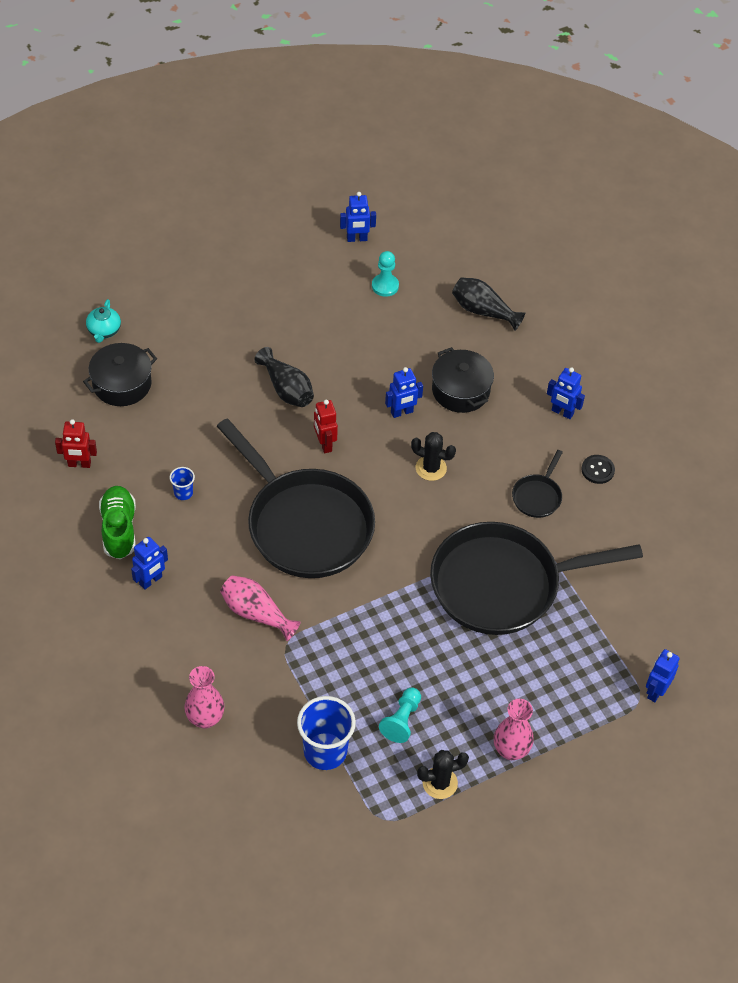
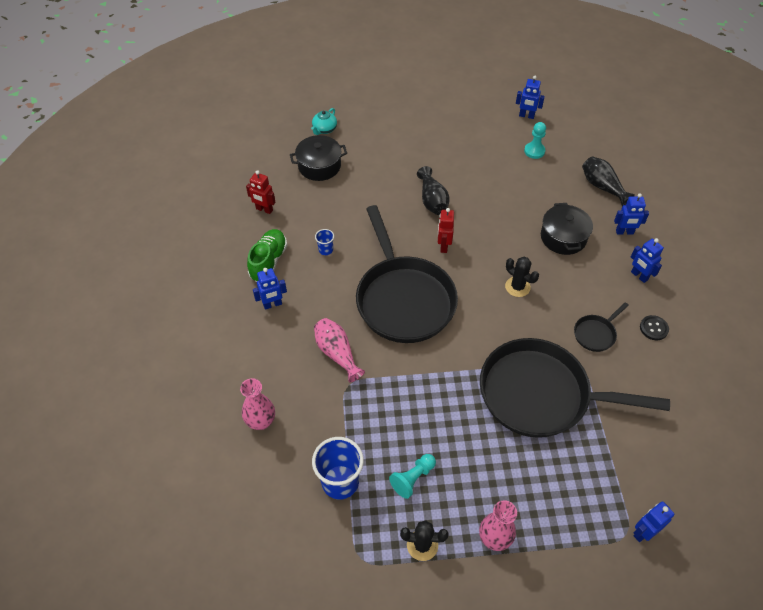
camera: 25 degrees right, 0 degrees up
(402, 412) = (511, 240): blue robot -> blue robot (624, 232)

